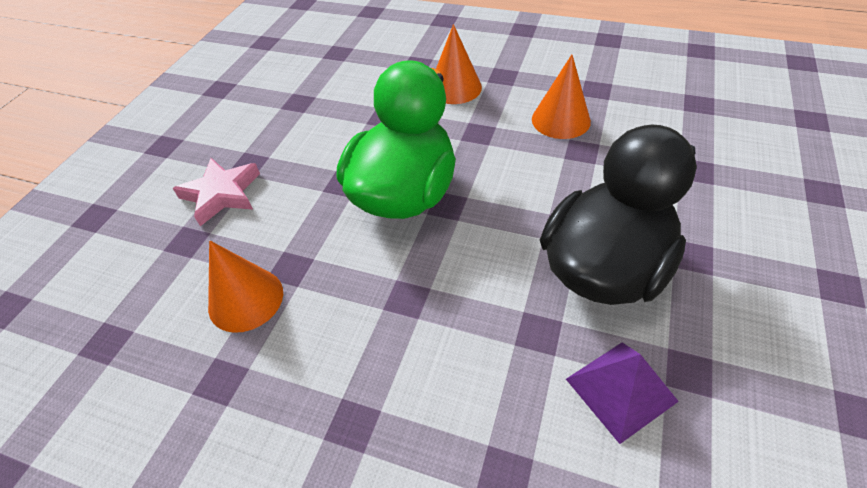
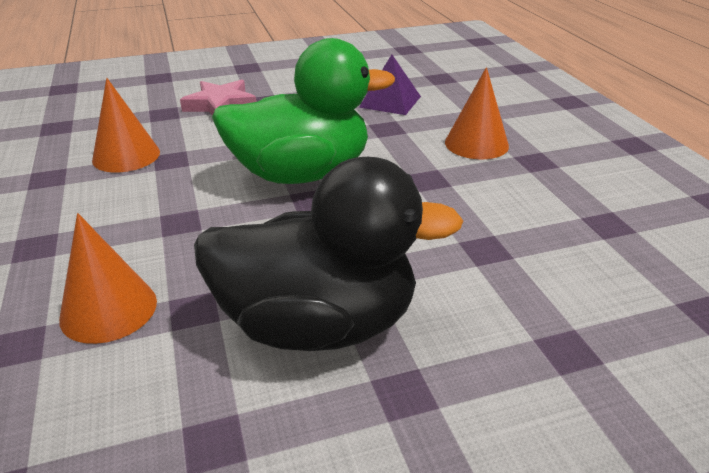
camera: 50 degrees right, 15 degrees down
(560, 120) = (517, 218): orange cone -> orange cone (108, 309)
(621, 390) = (153, 391): purple pyramid -> purple pyramid (390, 101)

